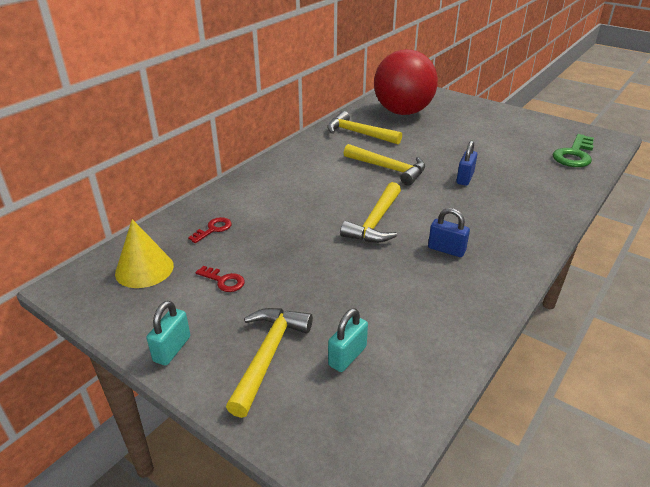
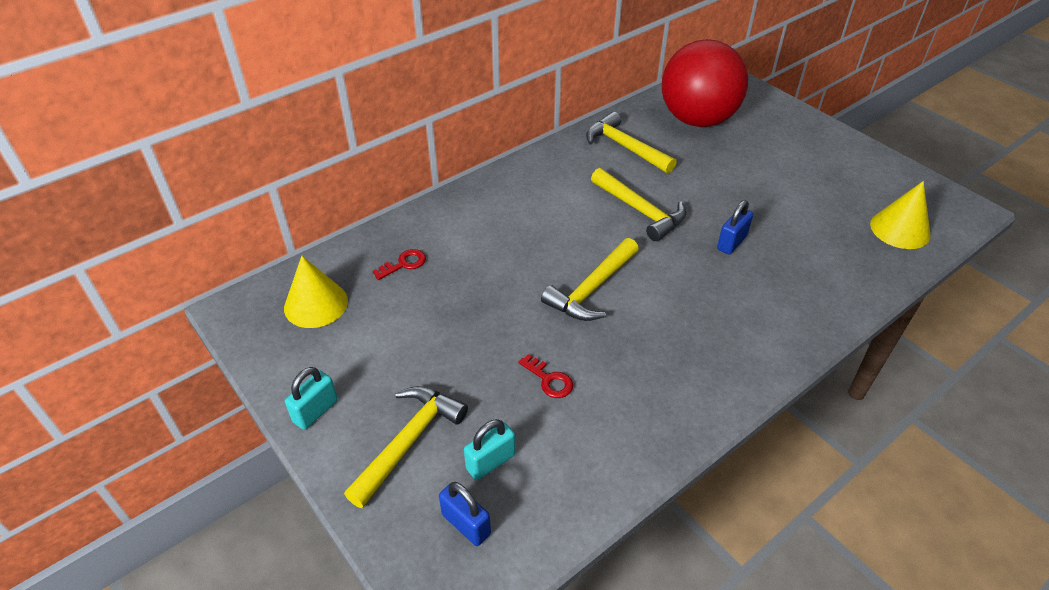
camera: 15 degrees right, 10 degrees up
(224, 281) = (393, 337): red key -> red key (549, 380)
(446, 250) = (660, 345): blue padlock -> blue padlock (466, 524)
(574, 155) = (900, 229): green key -> yellow cone

